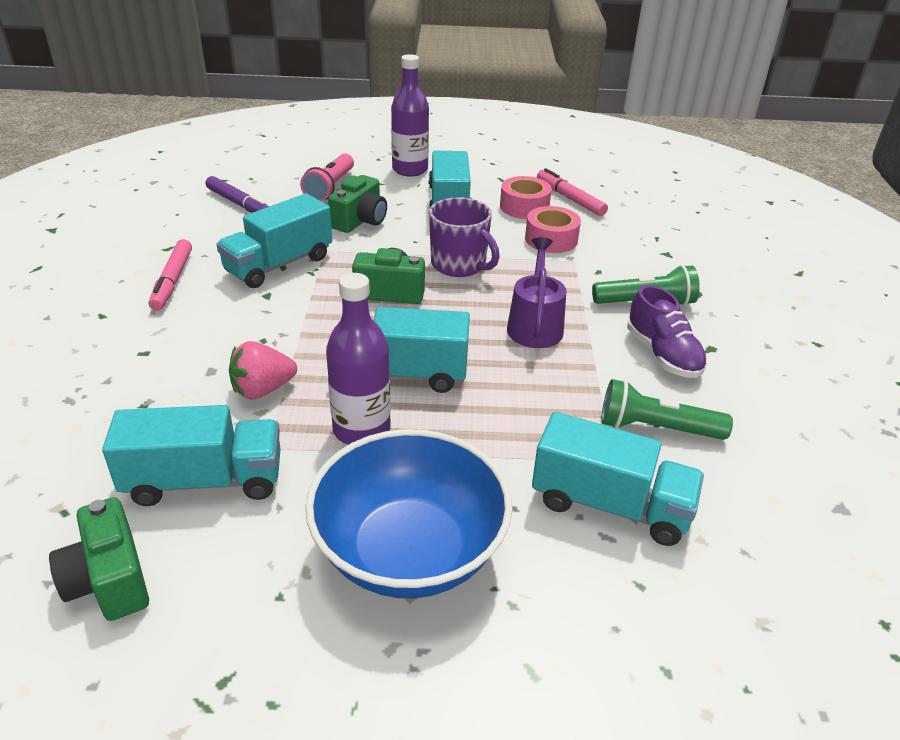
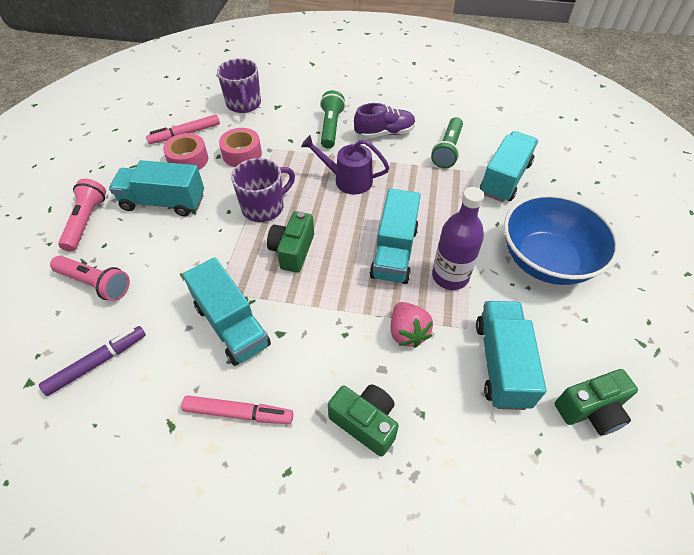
camera: 80 degrees left, 15 degrees up
(360, 221) = (172, 263): green camera -> green camera (365, 423)
(410, 170) = (86, 221): purple bottle -> pink flashlight
(654, 229) = (244, 104): none -> purple mug

